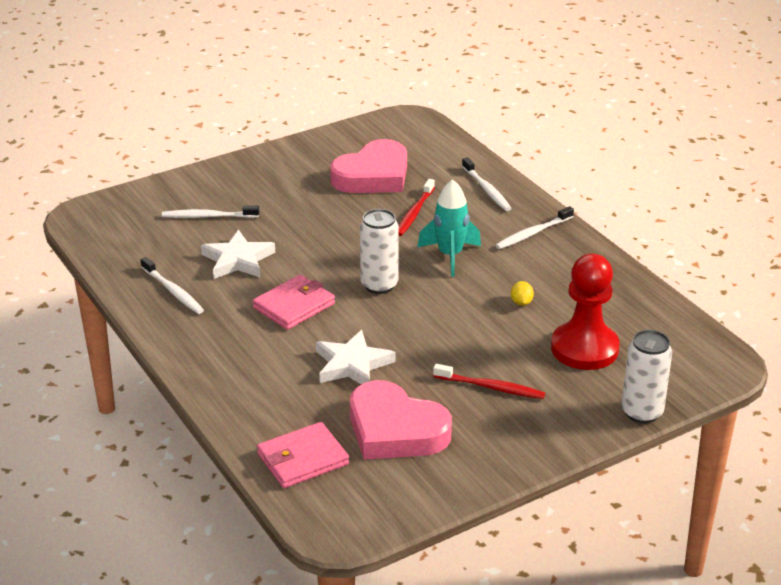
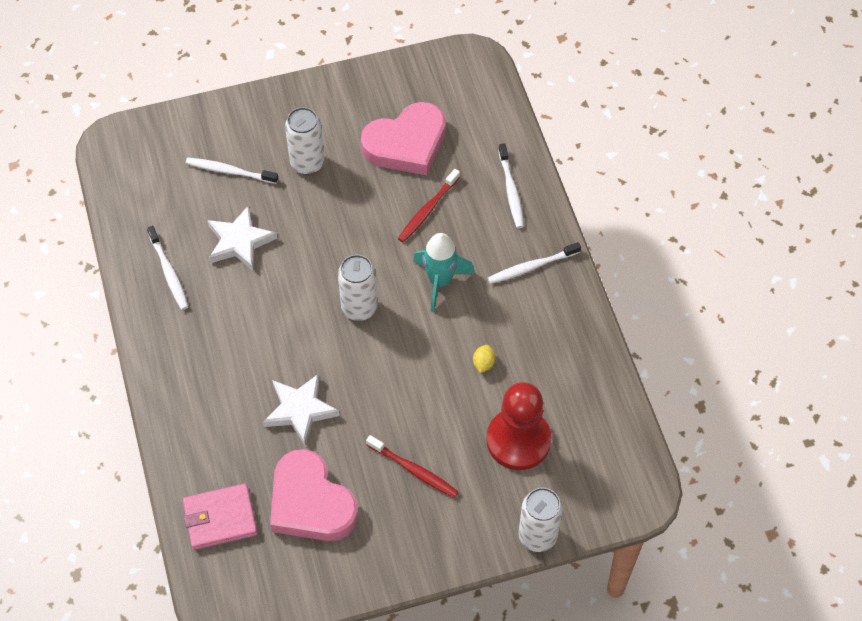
camera: 15 degrees right, 25 degrees up
(283, 201) = (307, 163): none -> white can
(294, 306) = (272, 318): pink wallet -> none

